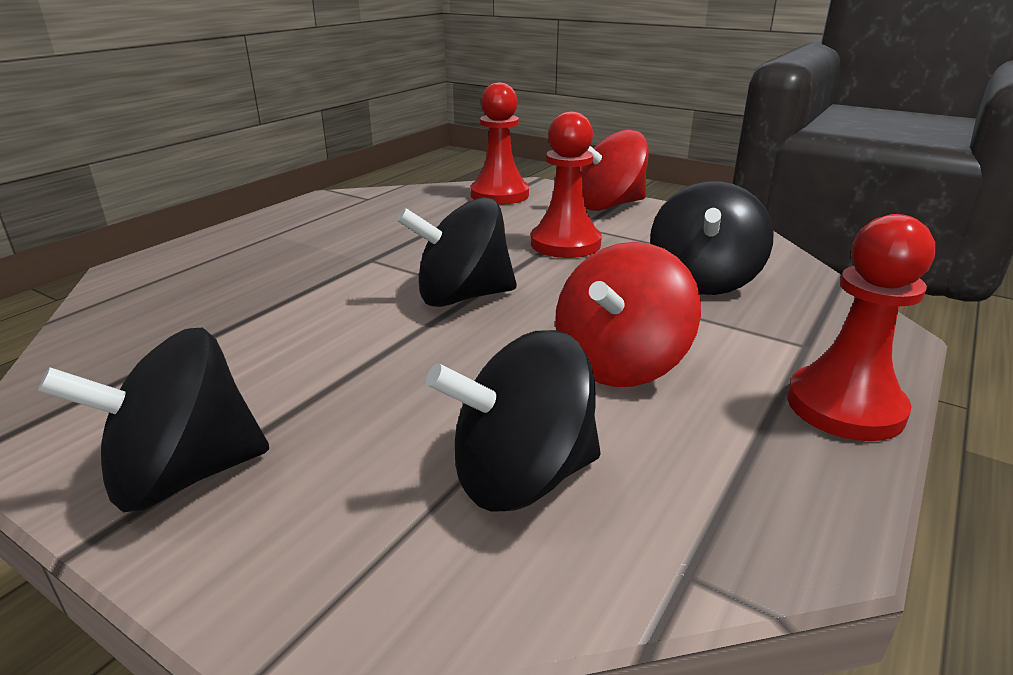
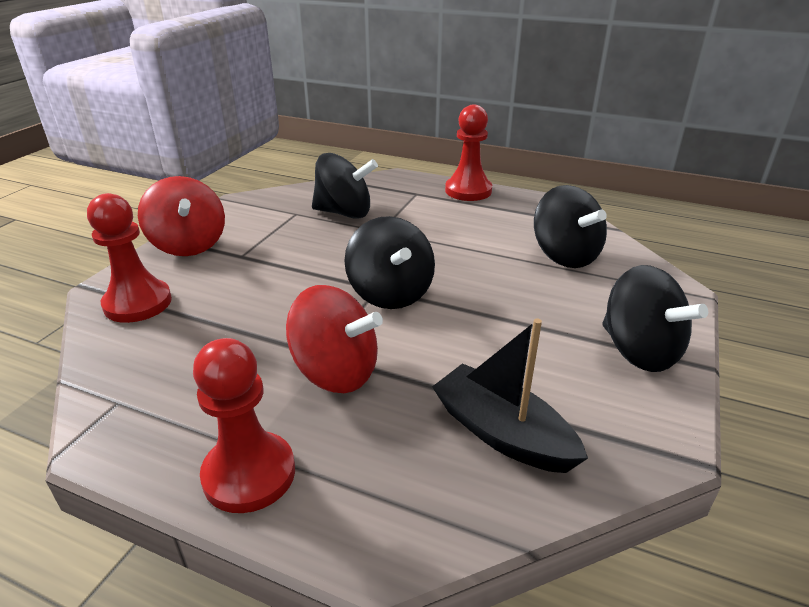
camera: 100 degrees left, 5 degrees up
(169, 331) = (502, 433): none -> black boat
(565, 244) = (282, 260): red pawn -> red pawn (249, 474)
(620, 364) = (457, 236): red spinning top -> red spinning top (336, 372)

